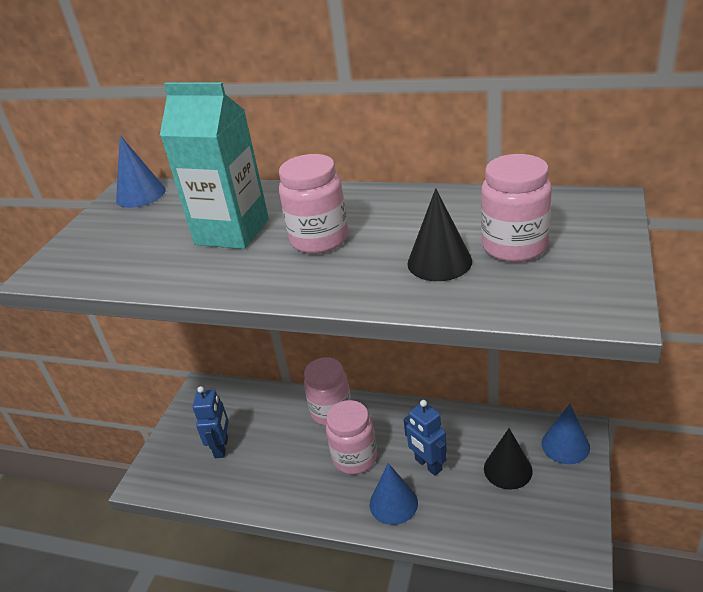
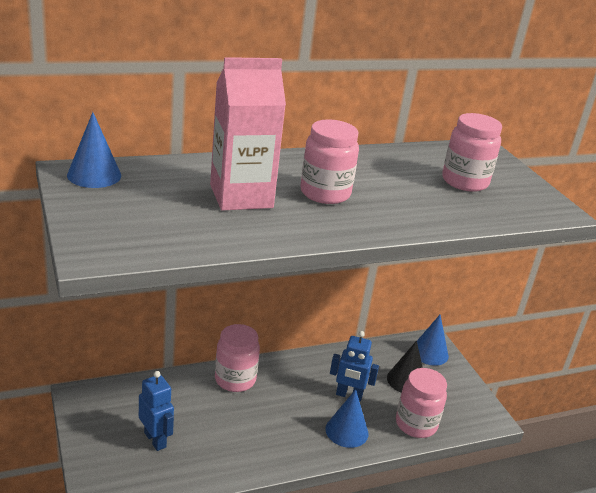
camera: 45 degrees left, 5 degrees down
(232, 232) = (241, 196): turquoise carton -> pink carton
(355, 458) = (287, 409): pink jar -> pink jar (416, 424)
(439, 262) = (431, 197): black cone -> none

